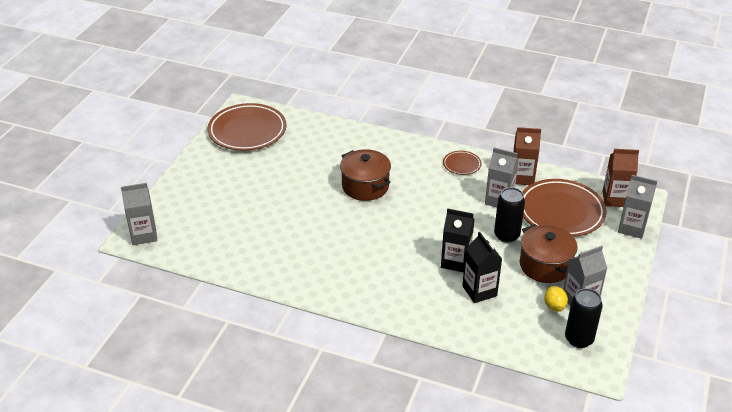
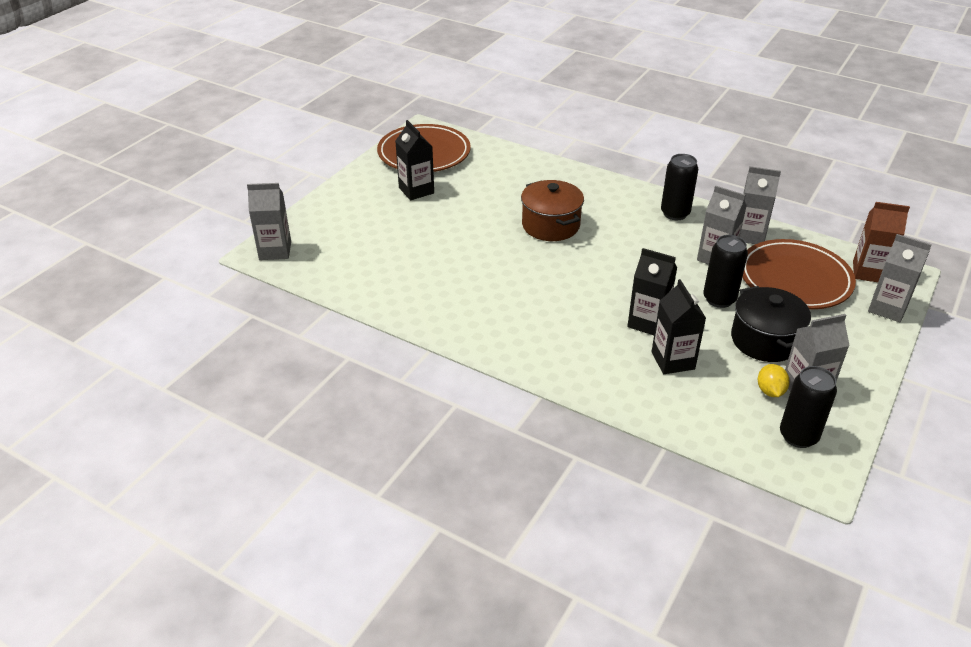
camera: 10 degrees right, 0 degrees up
(249, 166) = (416, 190): none -> black carton
(462, 164) = (675, 213): brown plate -> black can
(522, 177) = (749, 235): brown carton -> grey carton
(545, 265) = (765, 340): brown pot -> black pot

